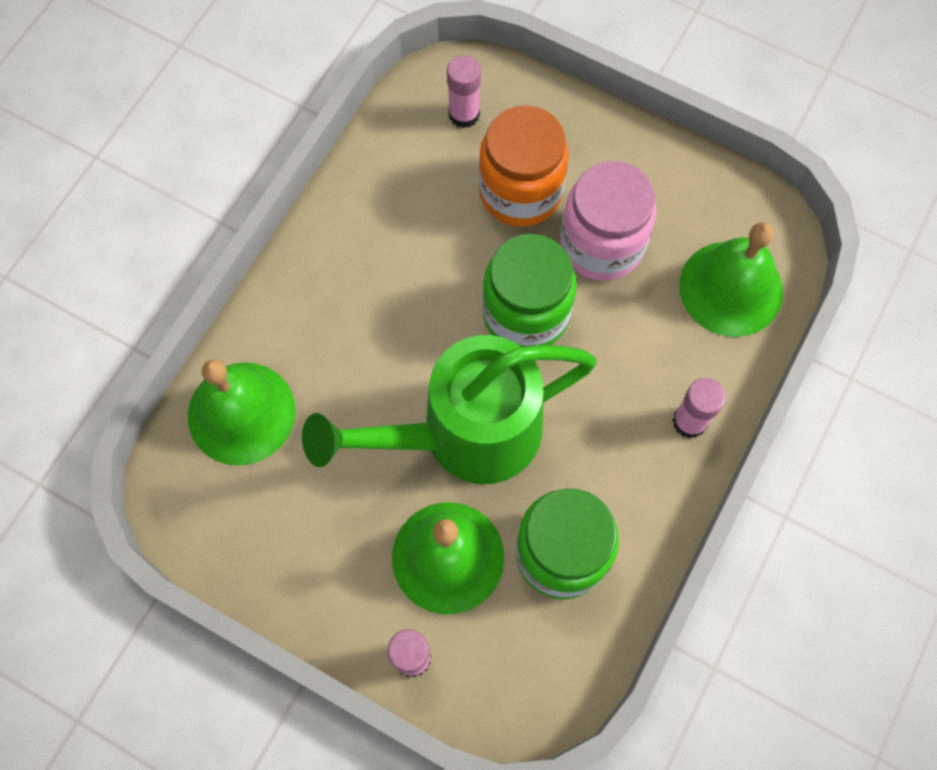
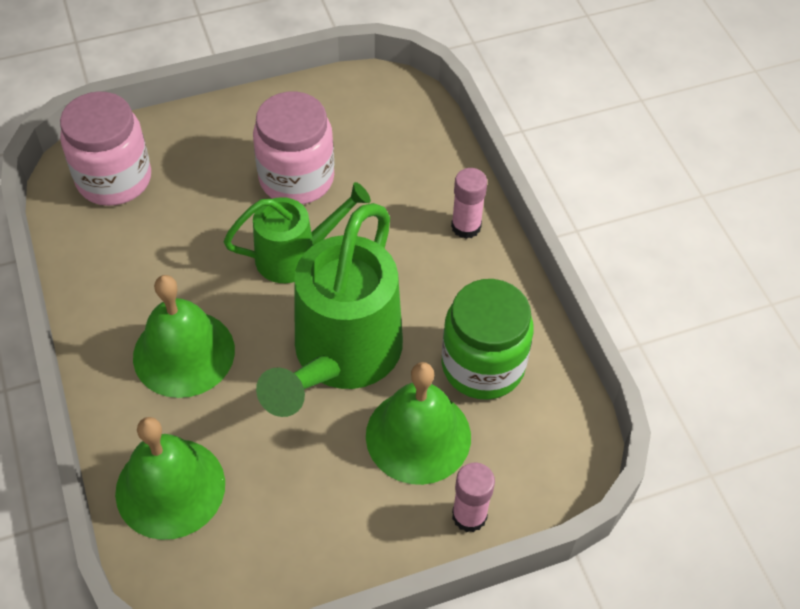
camera: 50 degrees left, 15 degrees down
(464, 114) = (114, 179): pink glue stick -> pink jar
(520, 192) = (208, 192): orange jar -> none
(525, 314) = (296, 256): green jar -> green watering can
(731, 288) = (402, 138): green bell -> green bell (184, 353)

